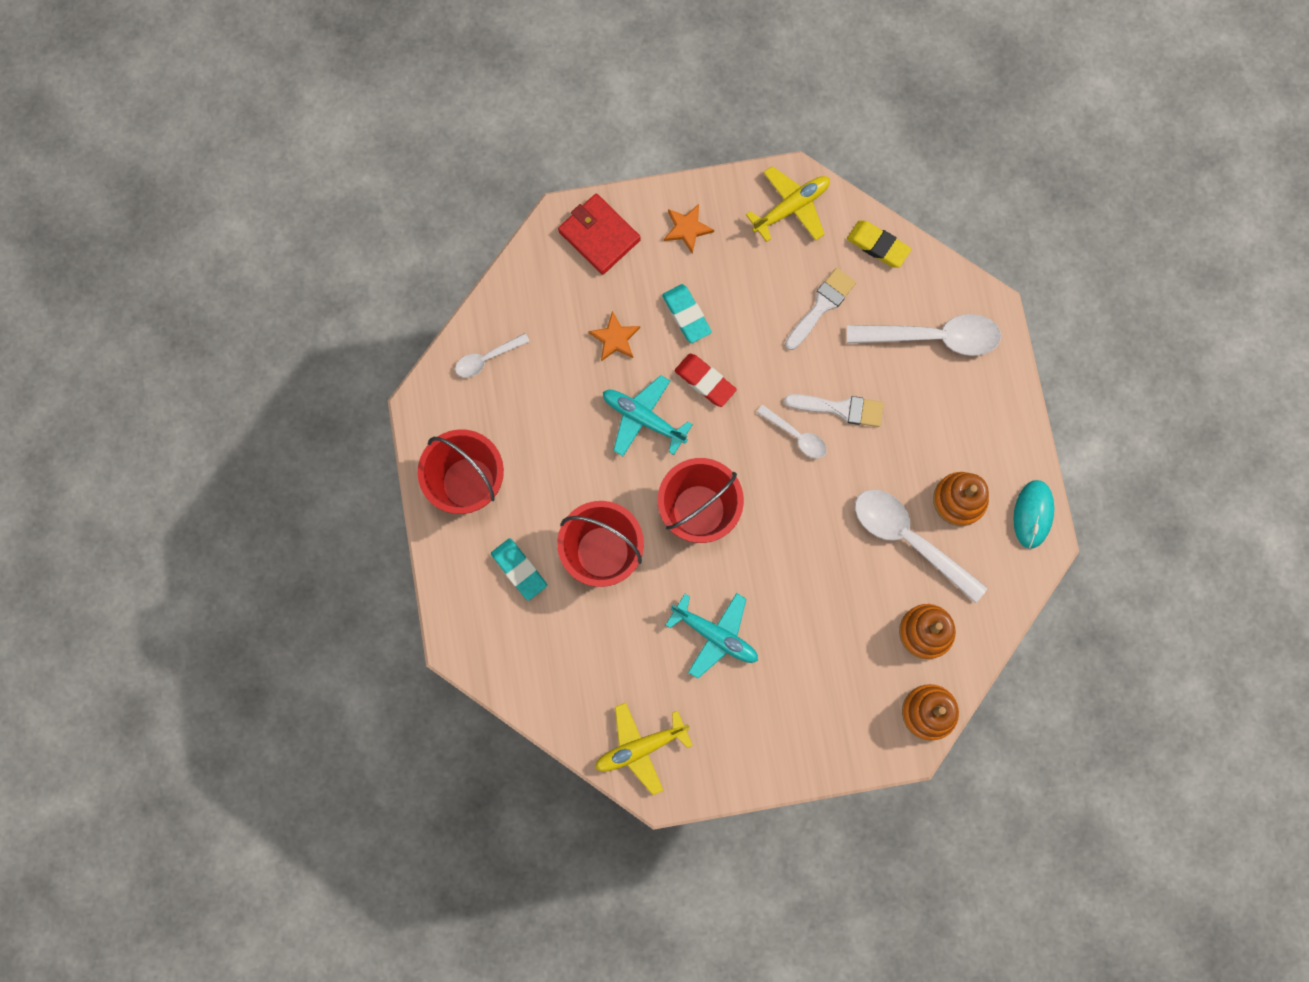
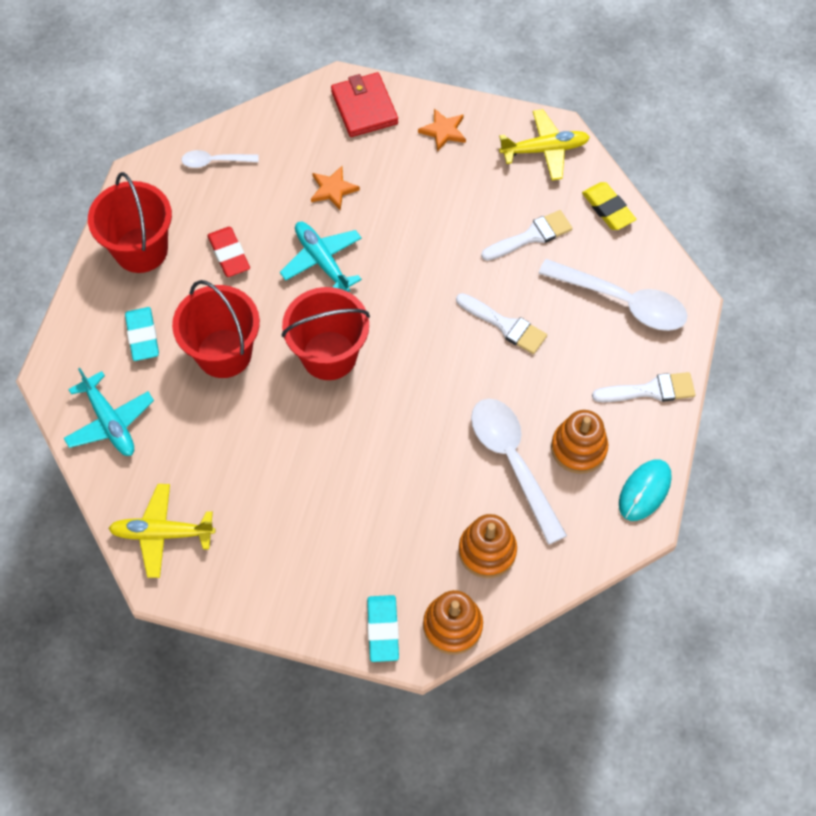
camera: 25 degrees right, 15 degrees down
(686, 315) = (406, 196): turquoise eraser -> turquoise eraser (383, 629)
(705, 381) = (393, 254): red eraser -> red eraser (229, 254)
(715, 635) = (286, 466): turquoise plane -> turquoise plane (110, 422)
(796, 435) = (452, 330): white spoon -> none
(996, 415) = (650, 390): none -> white brush

